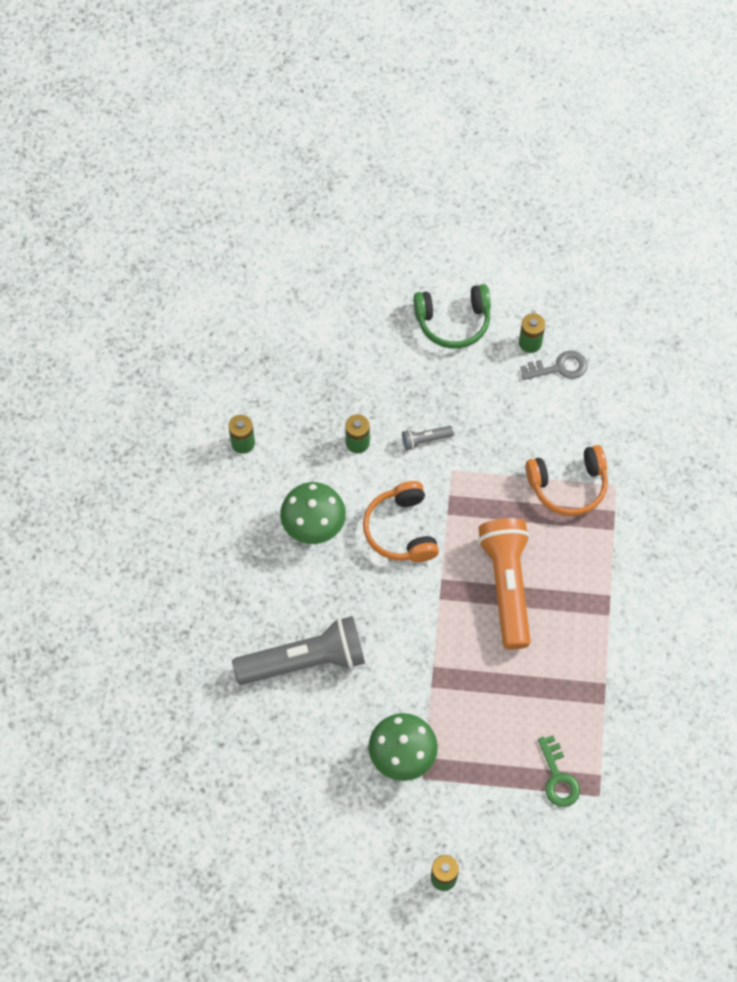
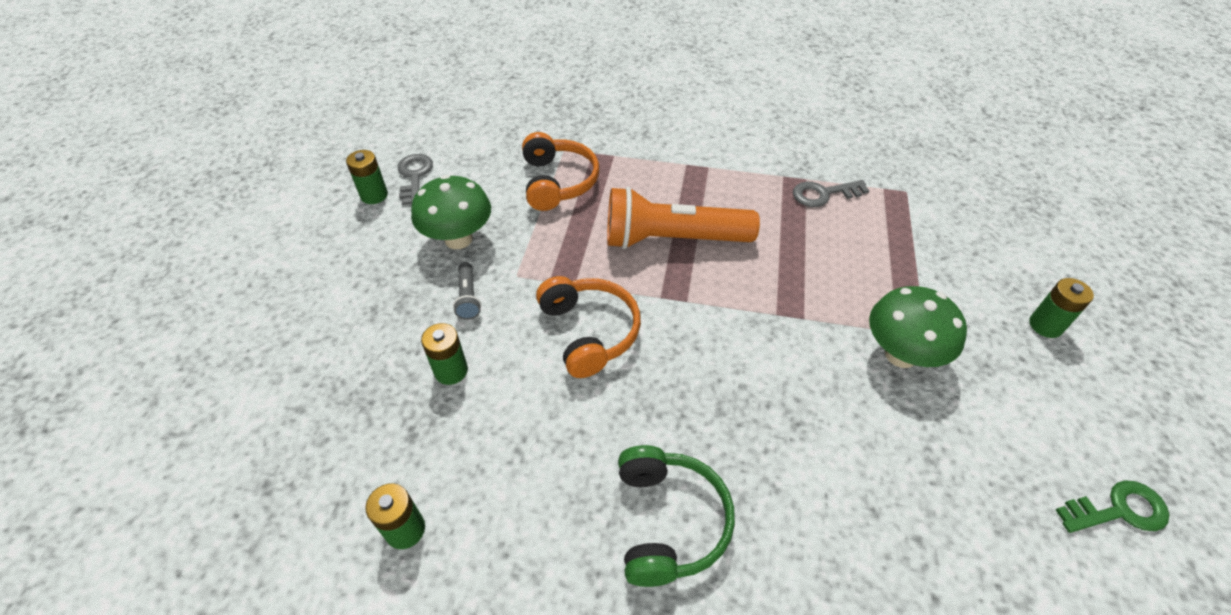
camera: 85 degrees left, 15 degrees down
(304, 661) = (780, 461): grey flashlight -> none
(313, 526) = (569, 435): green mushroom -> green mushroom (458, 239)
(401, 530) = (589, 332): orange headphones -> orange headphones turned 105 degrees counterclockwise
(453, 322) = (314, 258): green headphones -> green headphones (669, 521)
(558, 777) = (894, 219): green key -> green key (1118, 510)
(584, 718) = (824, 194): none -> grey key

